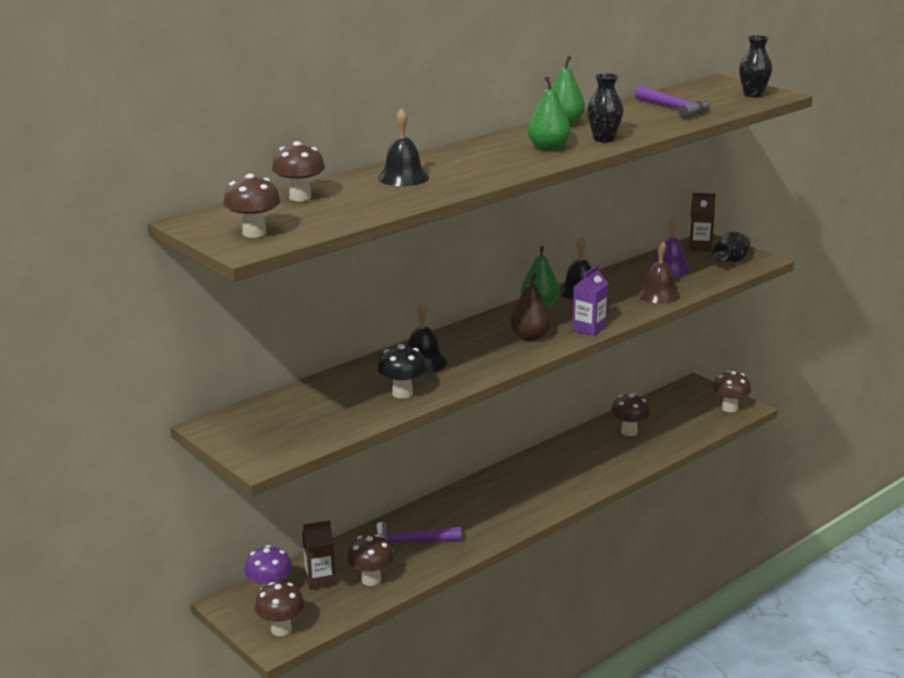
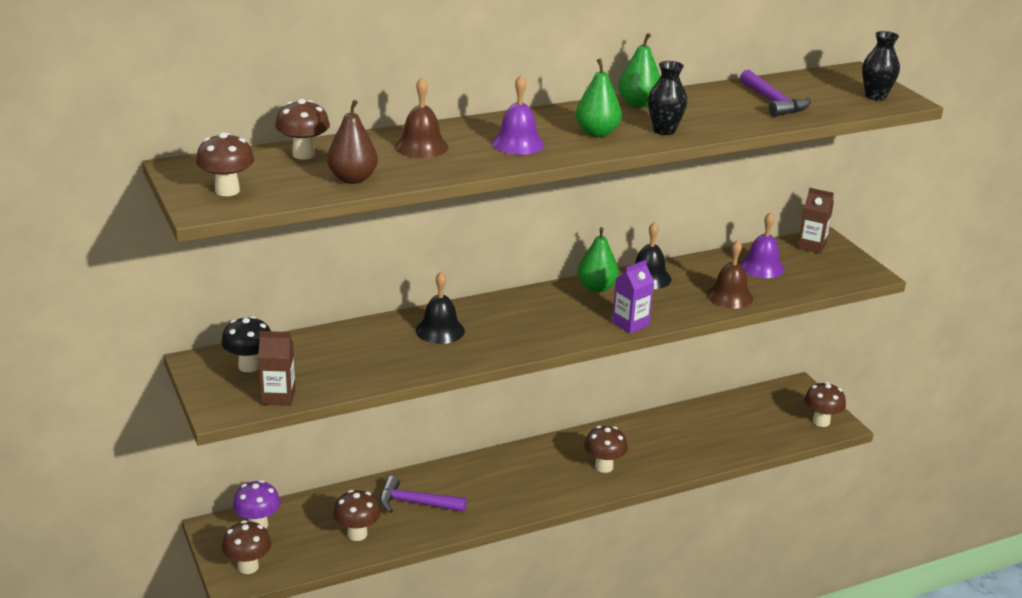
camera: 15 degrees right, 5 degrees up
(320, 580) = (310, 523): brown carton -> brown carton (278, 397)
(402, 393) = (398, 362): black mushroom -> black mushroom (249, 366)
(403, 177) = (421, 146): black bell -> brown bell
(487, 164) = (518, 143): none -> purple bell
(530, 337) = (564, 322): brown pear -> brown pear (352, 179)
(629, 432) = (698, 427): brown mushroom -> brown mushroom (604, 467)
(731, 261) = (835, 270): black vase -> none

